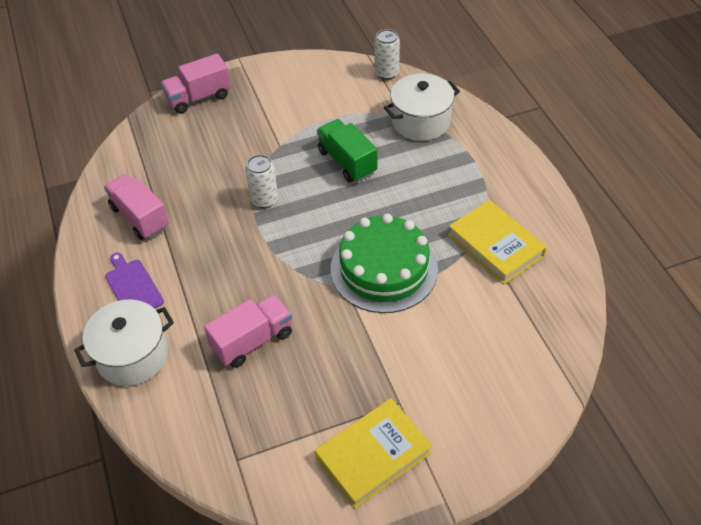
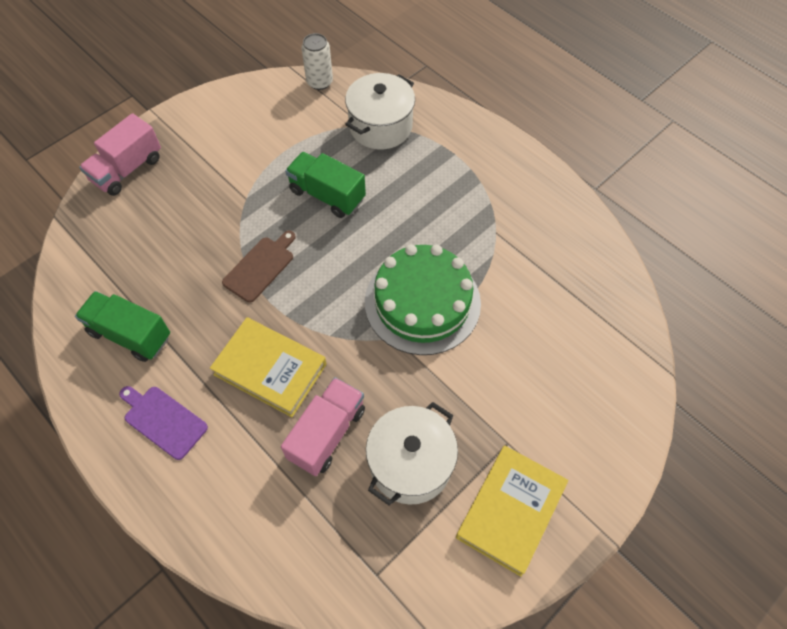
camera: 25 degrees left, 10 degrees up
(132, 356) = (204, 502): white pot -> white pot (410, 464)
(140, 217) = (130, 334): pink truck -> green truck
(264, 200) = (260, 267): white can -> brown cutting board
(495, 245) = (517, 239): yellow book -> yellow book (270, 369)

